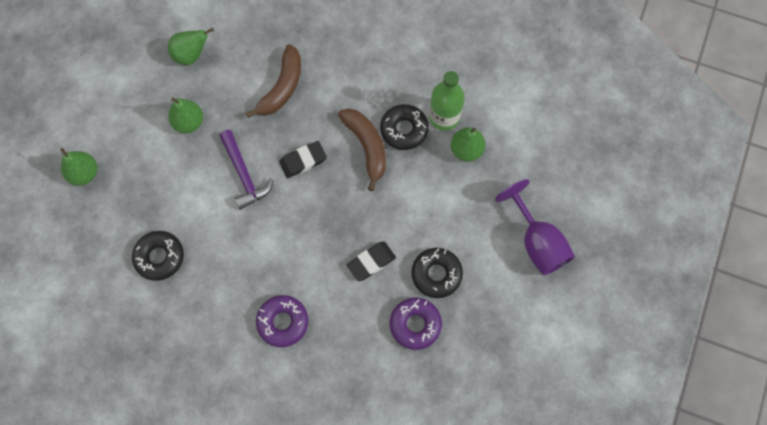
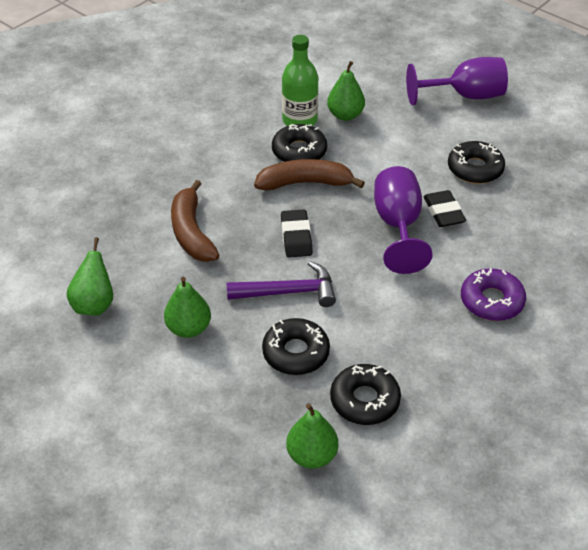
camera: 70 degrees left, 25 degrees down
(84, 173) = (203, 459): green pear -> green pear (312, 455)
(188, 199) = (296, 353): none -> black donut
(282, 87) = (191, 232): brown banana -> brown banana turned 150 degrees counterclockwise
(342, 231) = (398, 225): none -> purple goblet
(415, 324) = (526, 197): purple donut -> none

